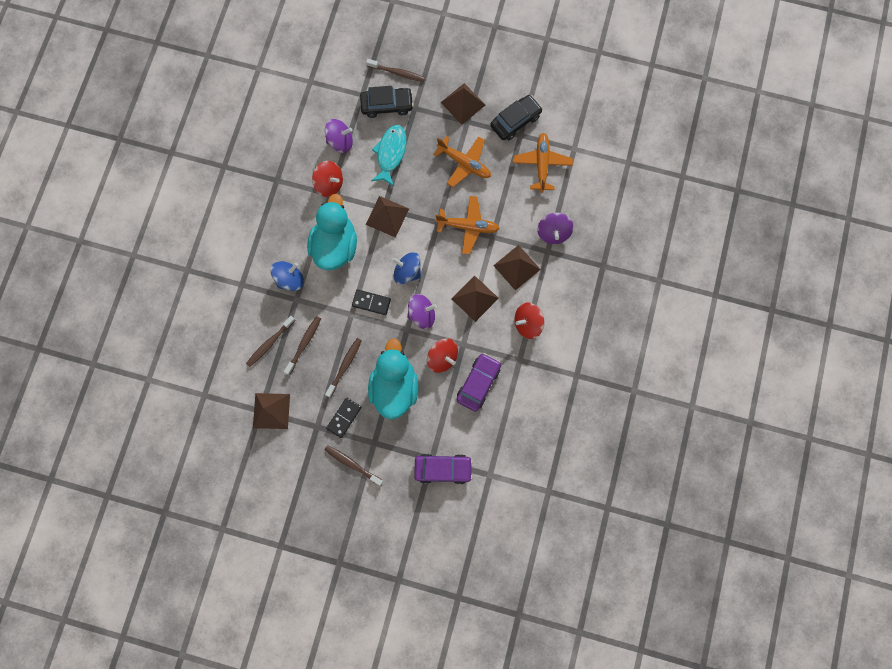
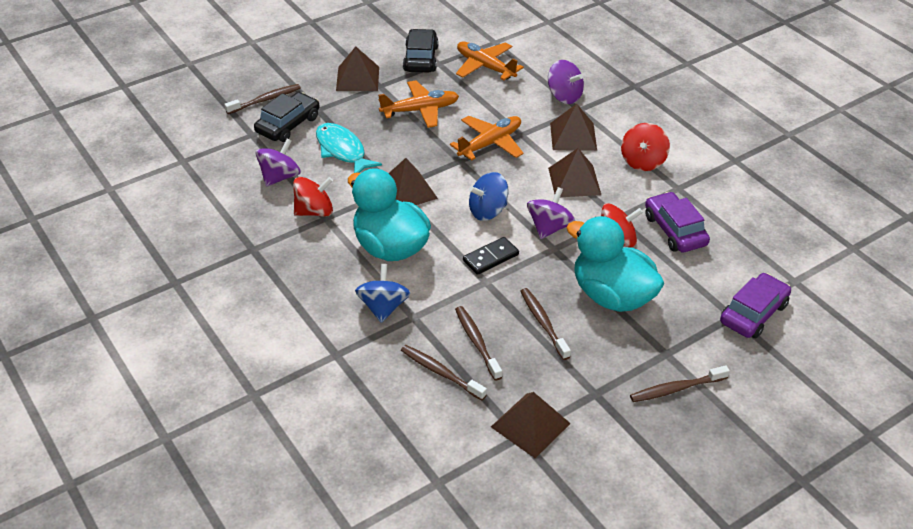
camera: 50 degrees left, 35 degrees down
(270, 343) = (440, 372): brown toothbrush -> brown toothbrush turned 135 degrees clockwise
(344, 417) = (608, 361): black domino -> none

